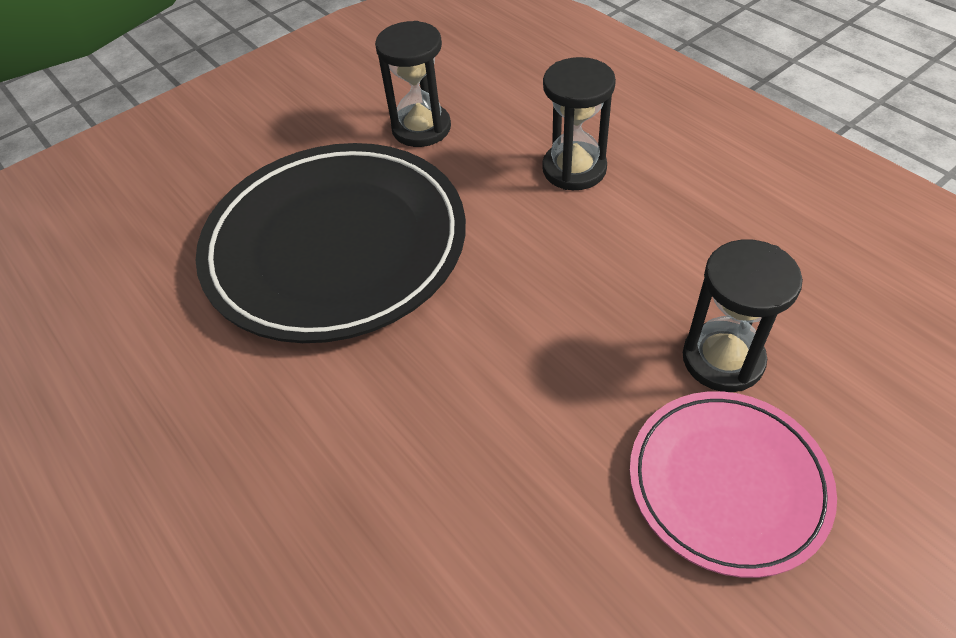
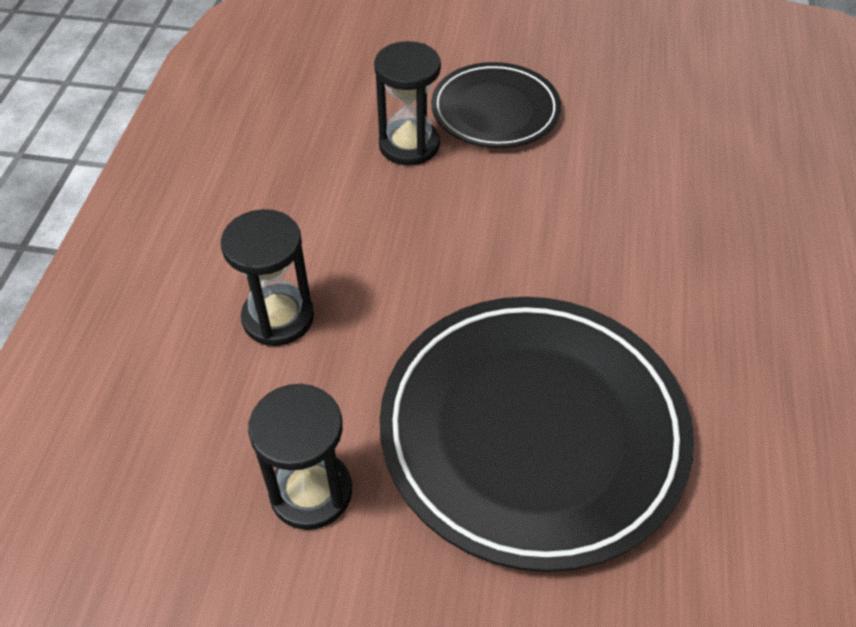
camera: 135 degrees left, 0 degrees up
(727, 483) = (495, 111): pink plate -> black plate

